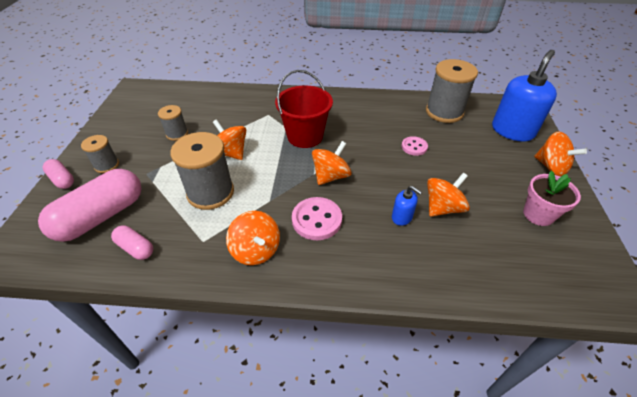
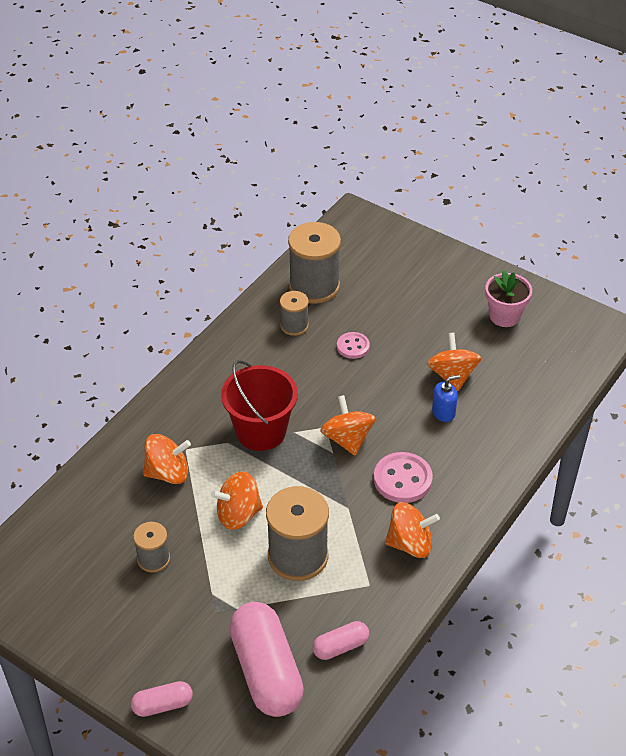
camera: 60 degrees left, 0 degrees up
(107, 165) = (166, 651): grey spool -> grey spool (294, 325)
(512, 131) = (388, 254): blue soap dispenser -> none
(551, 166) = (457, 264): orange spinning top -> orange spinning top (168, 473)

